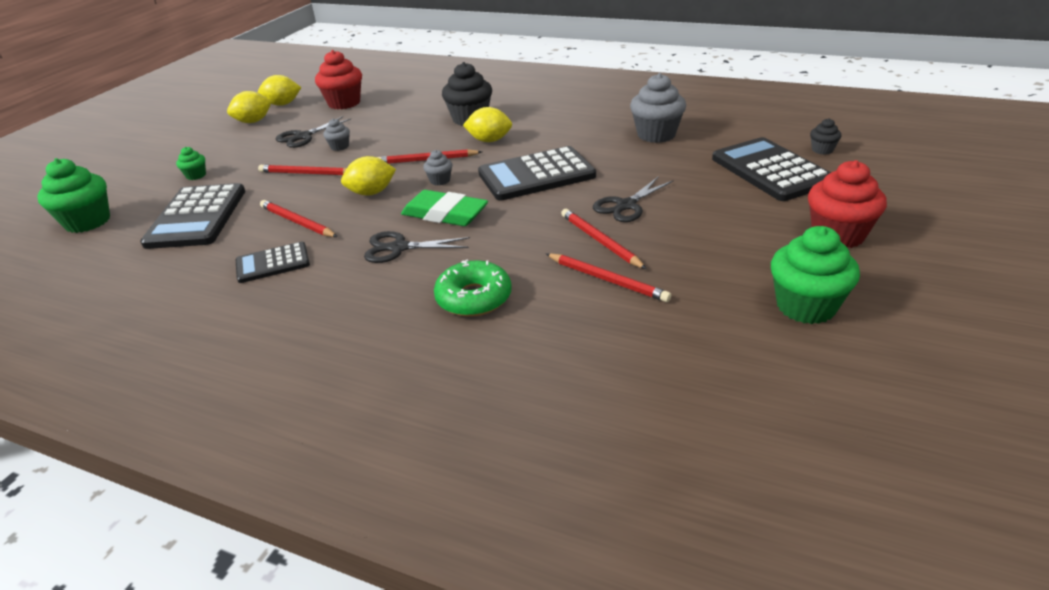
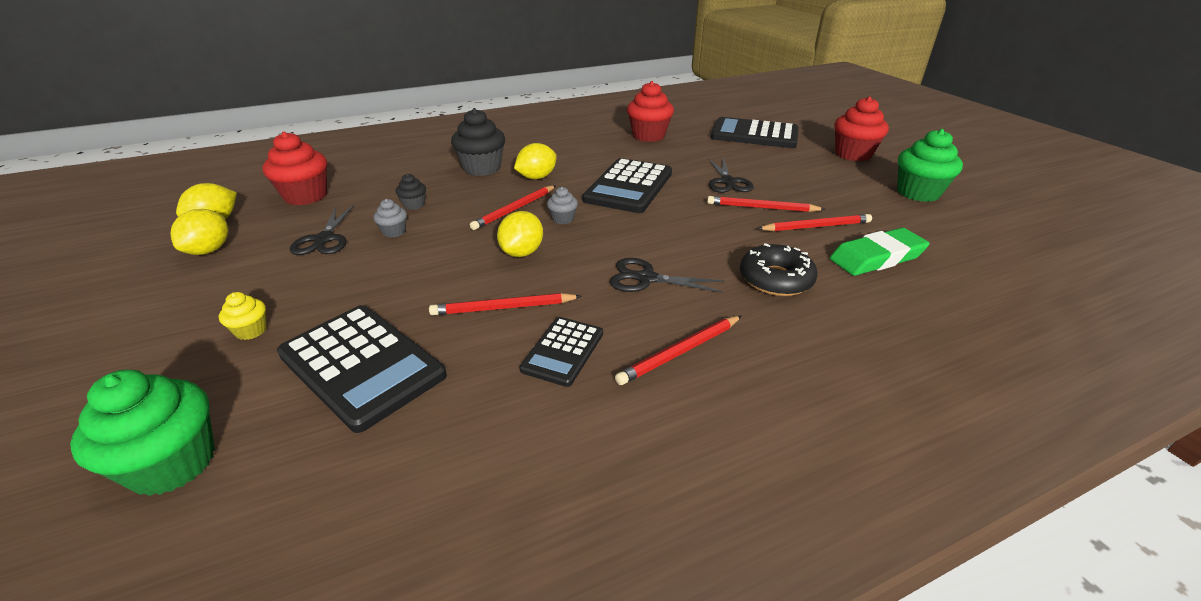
camera: 50 degrees left, 0 degrees up
(196, 175) = (251, 331): green cupcake -> yellow cupcake
(307, 173) = (411, 267): red pencil -> red pencil (680, 352)
(398, 248) = (646, 278): black scissors -> black scissors turned 60 degrees clockwise
(445, 214) = (624, 239): green eraser -> green eraser (876, 257)
(474, 298) = (775, 279): green donut -> black donut
(656, 135) = (648, 136): grey cupcake -> red cupcake
(822, 150) = (753, 116): black cupcake -> black cupcake (414, 205)

